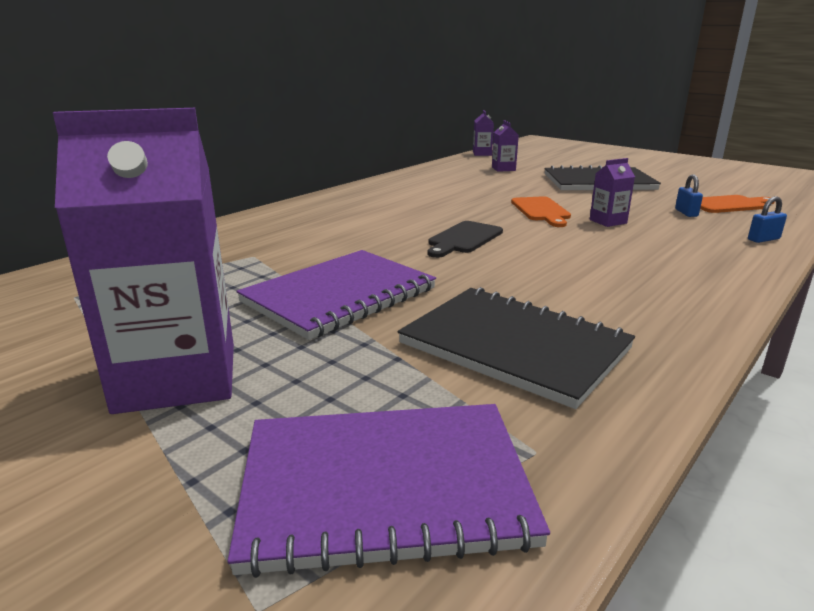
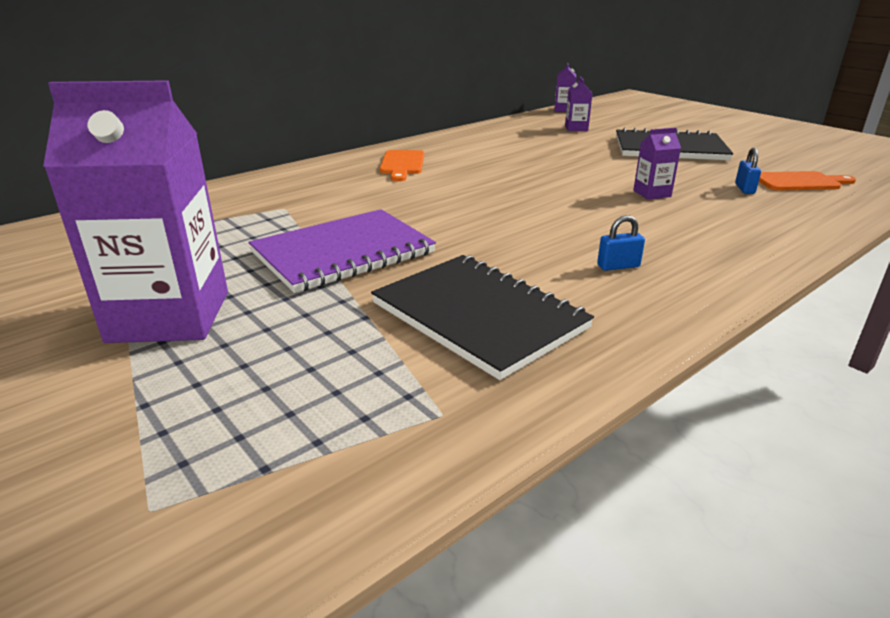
camera: 10 degrees right, 5 degrees up
(384, 487) = (295, 428): purple notebook -> none
(463, 239) = (491, 203): black cutting board -> none
(541, 211) = (588, 177): orange cutting board -> orange cutting board (402, 164)
(763, 239) = (812, 224): blue padlock -> blue padlock (618, 266)

